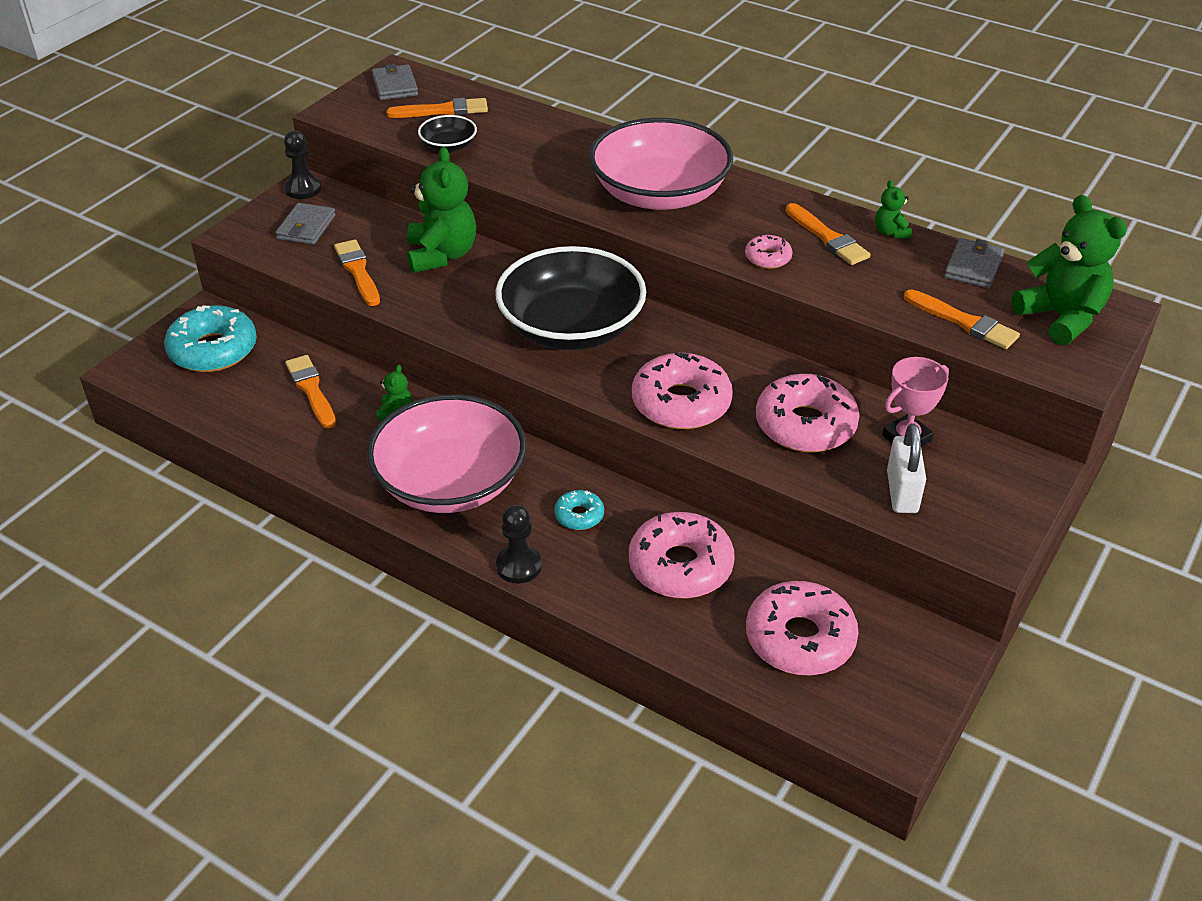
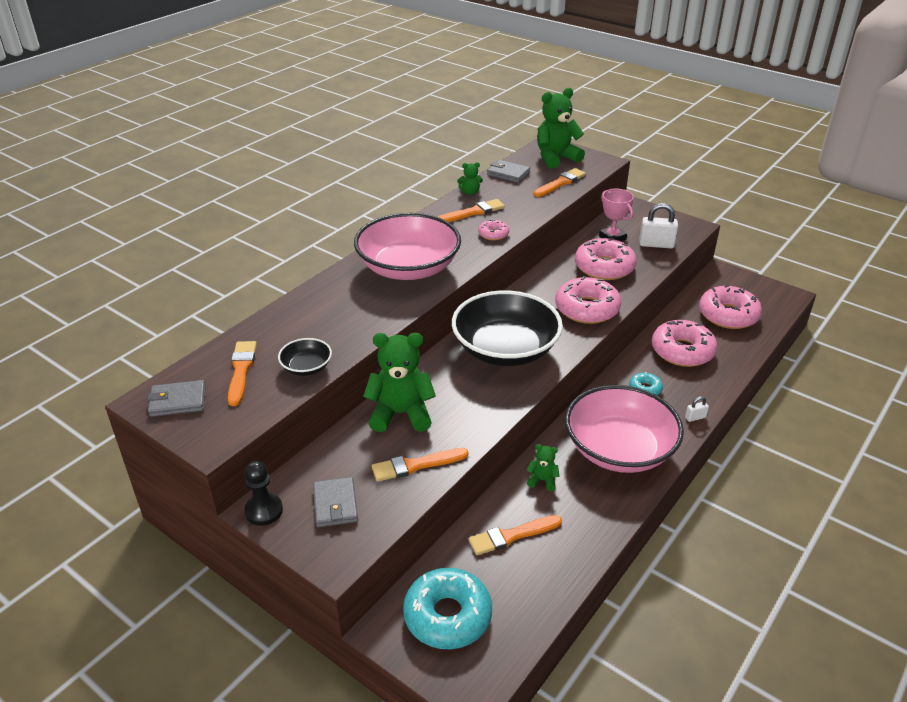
camera: 85 degrees left, 5 degrees down
(306, 227) = (335, 504): grey wallet -> grey wallet turned 60 degrees clockwise
(519, 566) = (695, 417): black pawn -> white padlock

